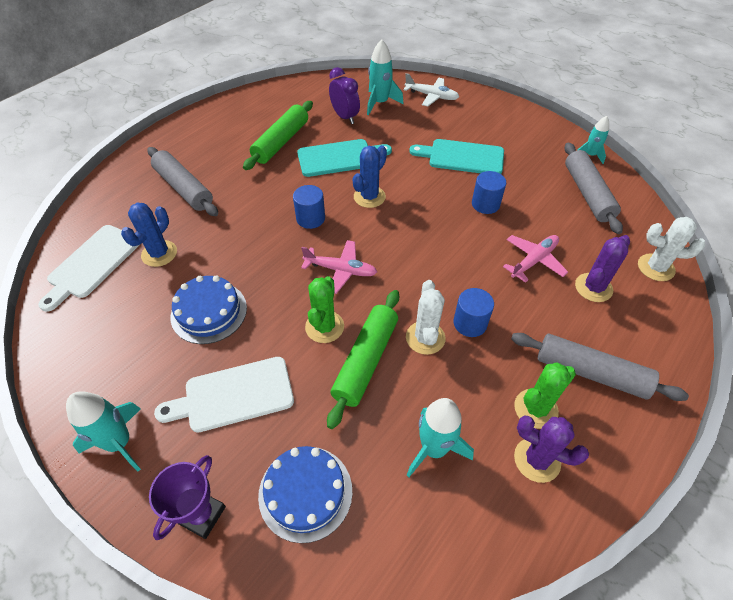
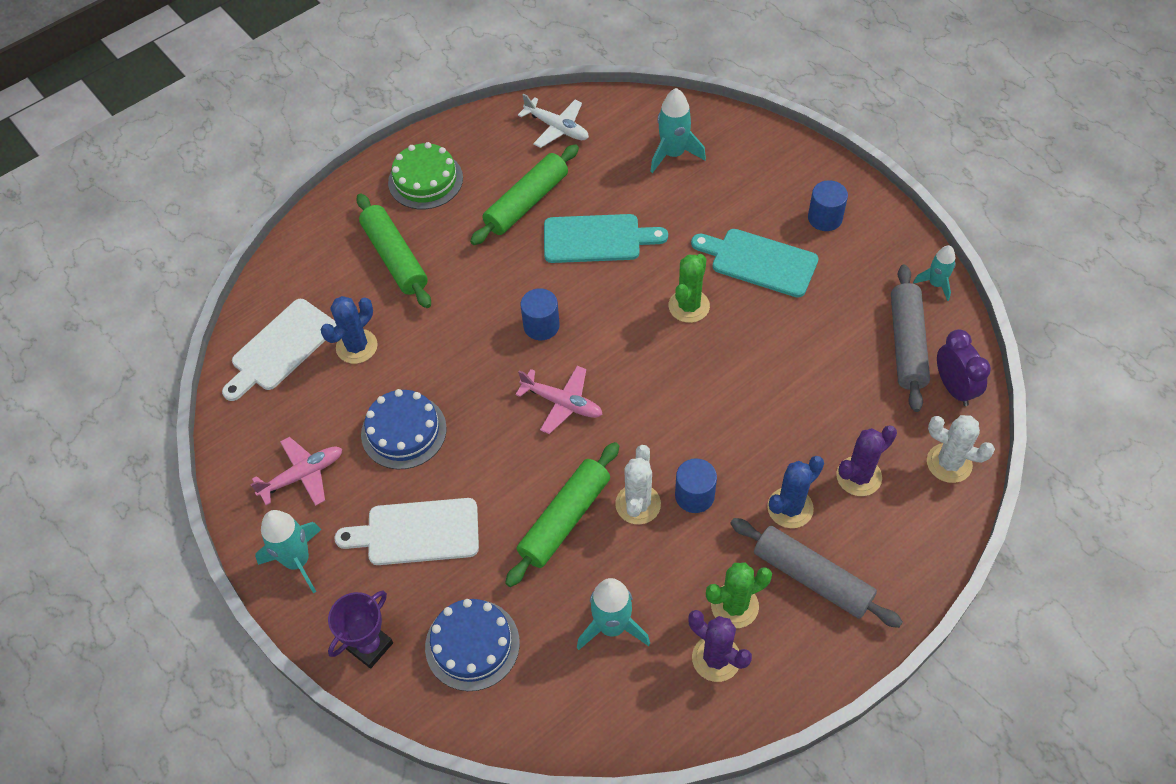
camera: 15 degrees right, 5 degrees up
(184, 188) = (395, 258): grey rolling pin -> green rolling pin
(201, 137) = (425, 180): none -> green cake
(324, 327) = (528, 471): green cactus -> green cactus (689, 306)
(345, 117) = (619, 172): purple clock -> purple clock (954, 388)
(369, 197) = (621, 305): blue cactus -> blue cactus (790, 508)
(431, 96) = (748, 151): white plane -> white plane (556, 128)
(485, 204) = (766, 339): blue cylinder -> blue cylinder (825, 218)
(533, 261) = (798, 429): pink plane -> pink plane (302, 475)

